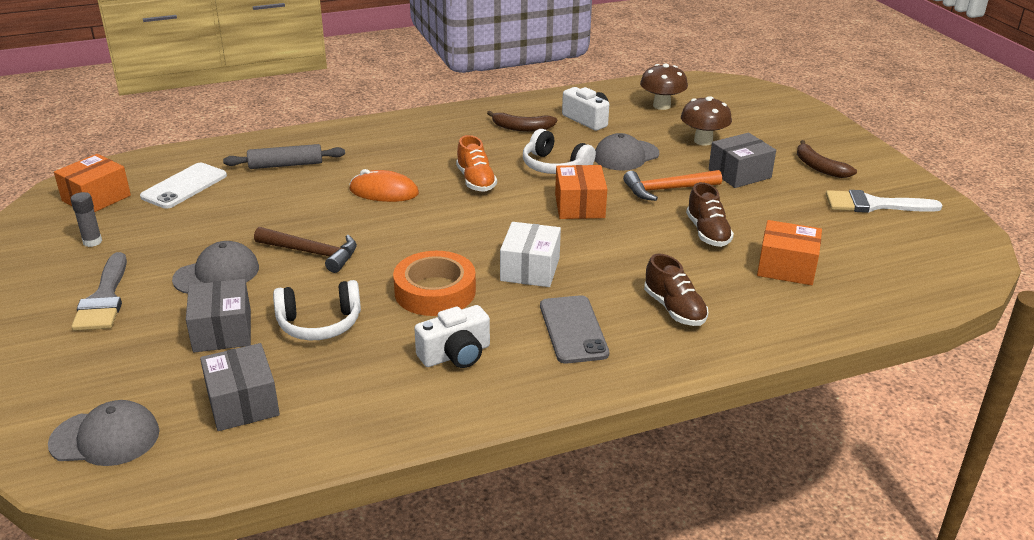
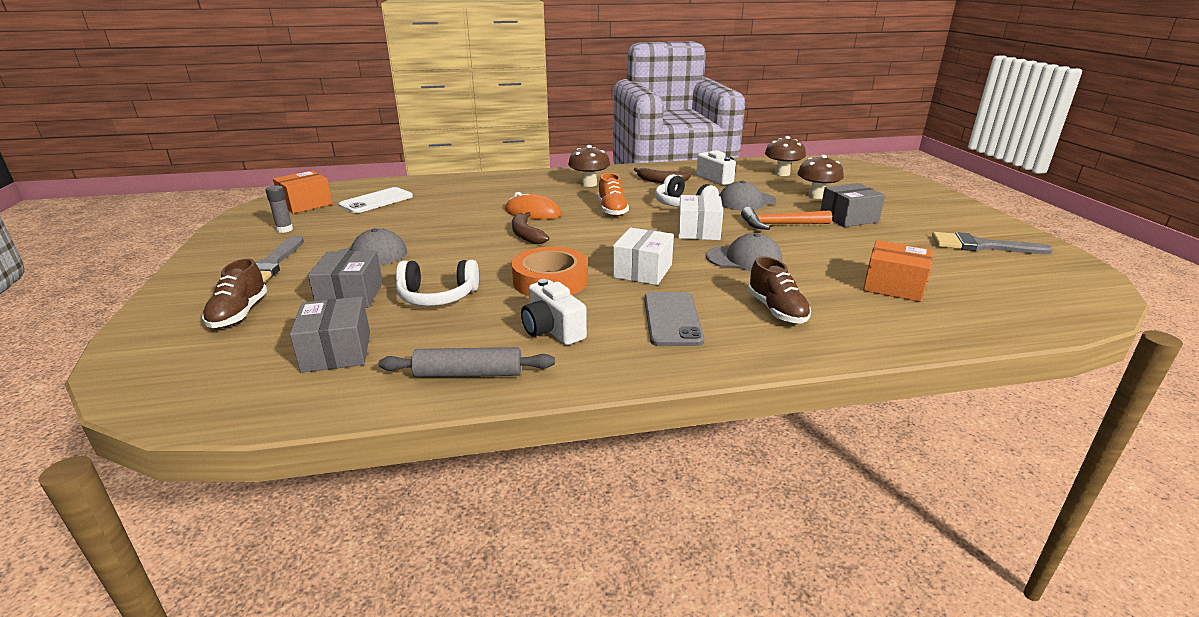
camera: 10 degrees right, 5 degrees down
(105, 438) = (197, 368): grey cap -> grey cap (744, 259)
(286, 165) = (461, 193): grey rolling pin -> grey rolling pin (468, 373)
(312, 253) = (455, 248): brown hammer -> none
(437, 139) = (589, 184): none -> brown mushroom
(456, 354) = (552, 330): white camera -> white camera turned 75 degrees clockwise
(579, 206) = (698, 231): orange box -> white box
(707, 233) = (815, 256): brown shoe -> brown shoe (239, 314)
(819, 167) = (924, 218): brown banana -> brown banana (526, 235)
(873, 205) = (980, 246): white brush -> grey brush

